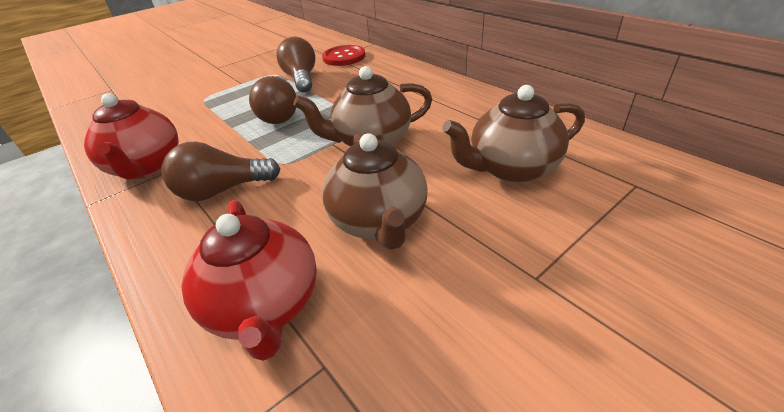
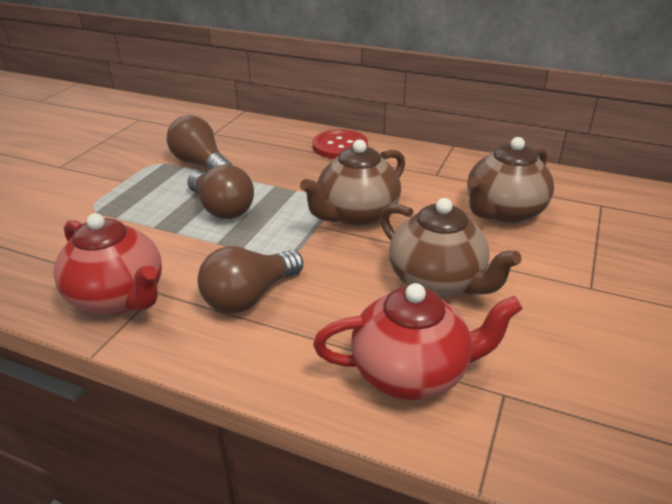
camera: 30 degrees left, 5 degrees down
(265, 305) = (411, 373): red teapot -> red teapot turned 45 degrees counterclockwise
(344, 57) = (226, 131): red button -> red button (340, 146)

